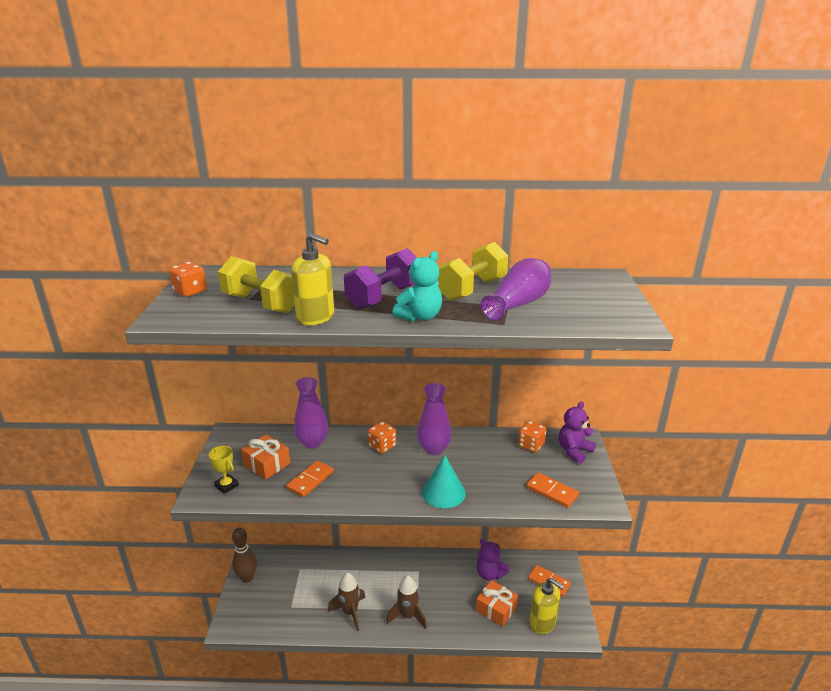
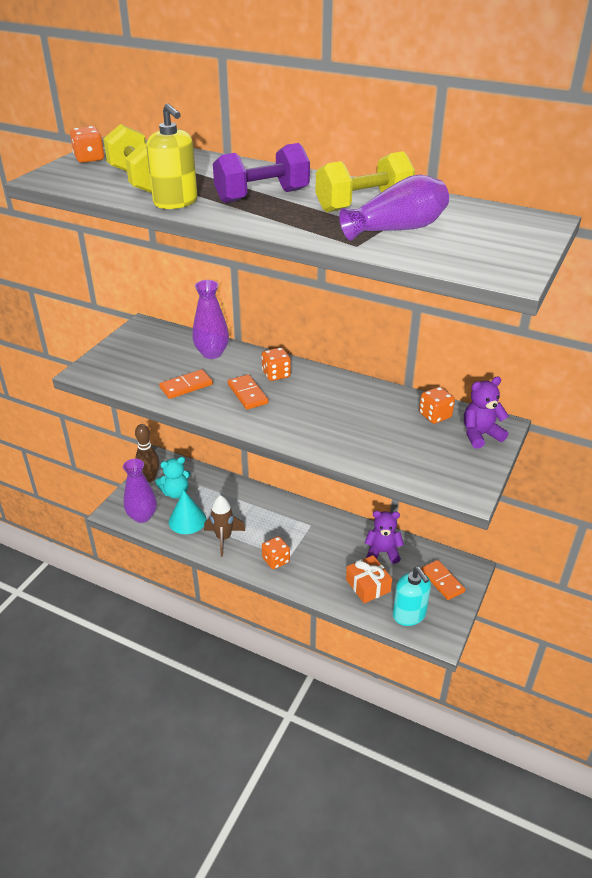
camera: 25 degrees right, 10 degrees up
(226, 485) = (110, 370): yellow trophy -> none
(267, 464) = (157, 361): orange gift -> none
(408, 616) = (276, 560): brown rocket -> orange dice
(420, 317) = (276, 221): turquoise teddy bear -> turquoise teddy bear (176, 492)
(433, 449) = (326, 391): purple vase -> purple vase (142, 516)
(443, 492) = (304, 433): turquoise cone -> turquoise cone (187, 520)
(490, 574) = (382, 552): purple teddy bear -> purple teddy bear turned 120 degrees clockwise
(542, 622) = (409, 615): yellow soap dispenser -> turquoise soap dispenser
(552, 492) = (420, 466): orange domino -> orange domino (247, 394)

